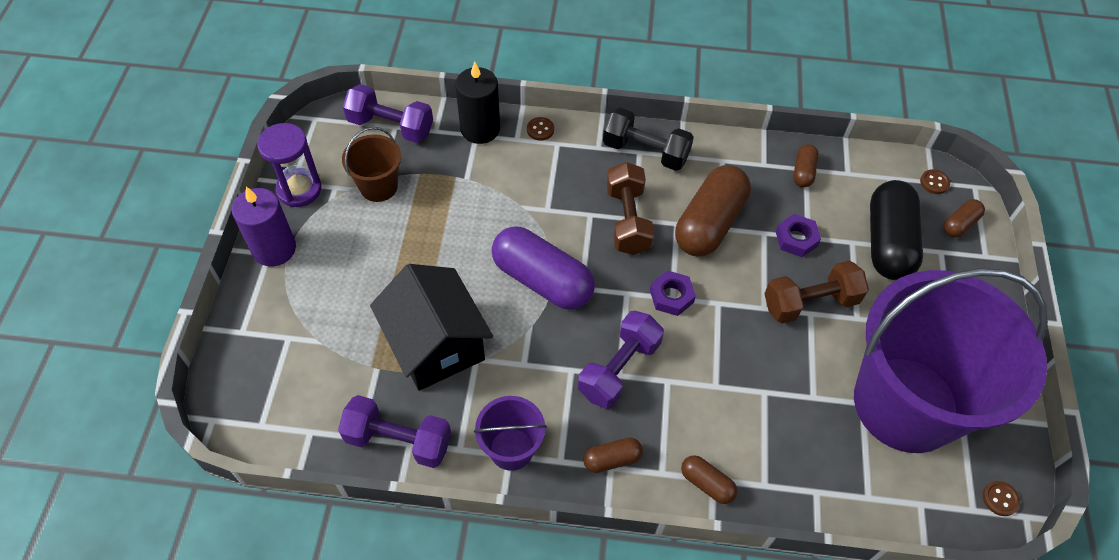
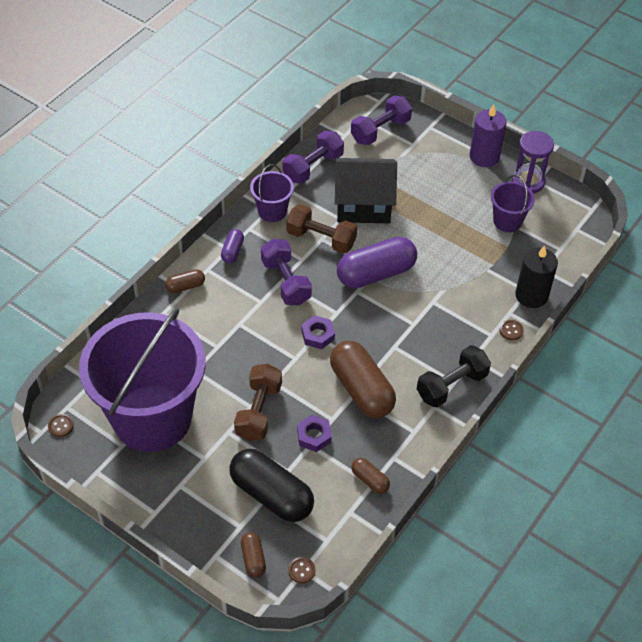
camera: 120 degrees right, 5 degrees down
(378, 186) = (507, 221): brown bucket -> purple bucket
(391, 126) = (562, 247): purple dumbbell -> purple dumbbell (380, 130)
(612, 459) = (232, 251): brown capsule -> purple capsule
(627, 220) = (395, 342): brown dumbbell -> brown dumbbell (321, 239)

